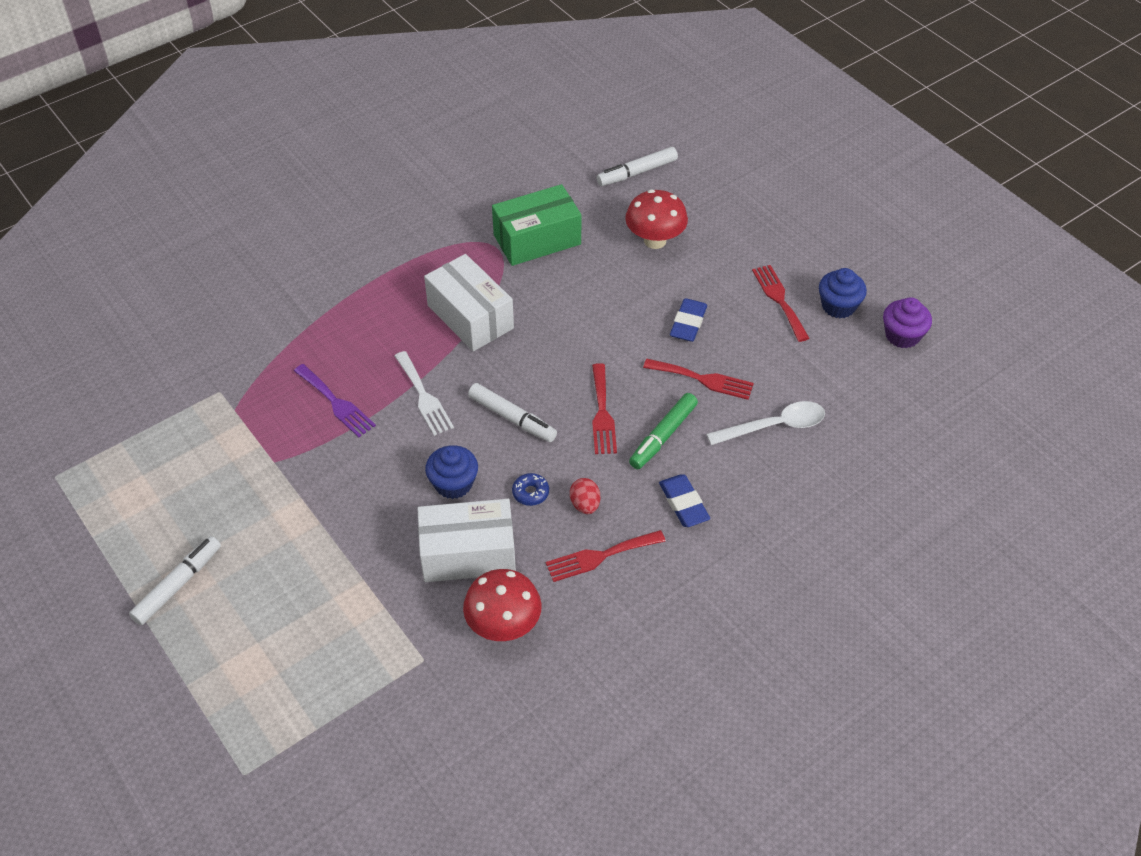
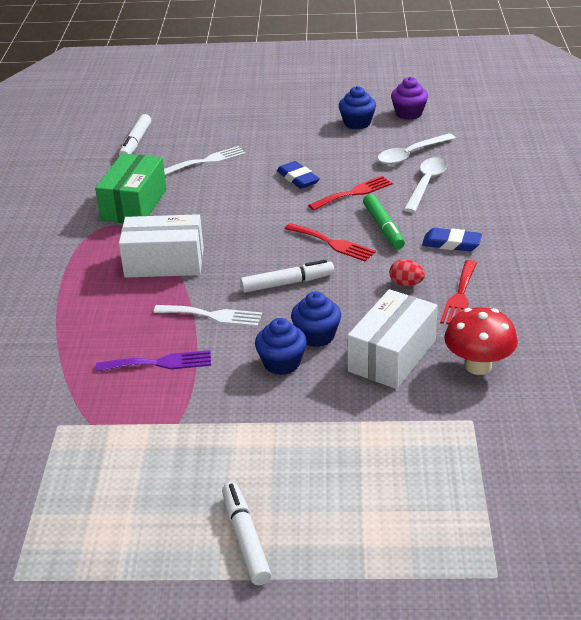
camera: 50 degrees left, 15 degrees down
(398, 482) = (282, 363): none -> blue cupcake
(530, 493) = (367, 303): blue donut -> none
(655, 240) = (207, 161): red mushroom -> white fork
(779, 300) = (324, 139): red fork -> none
(819, 383) = (411, 154): none -> white spoon

